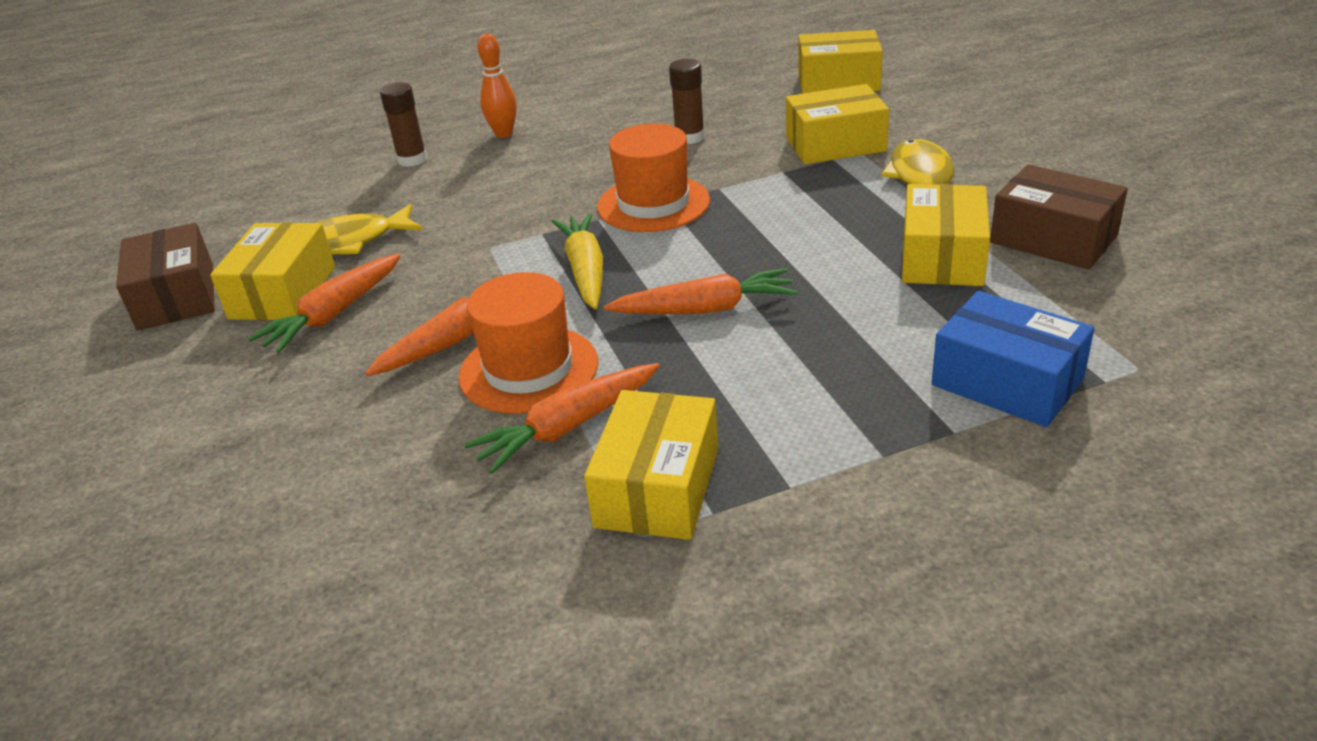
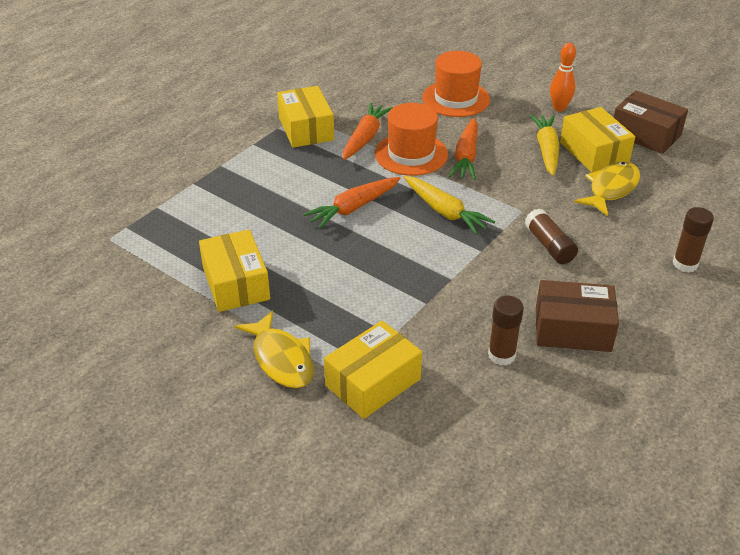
camera: 145 degrees right, 5 degrees up
(333, 314) = (546, 150): orange carrot -> yellow carrot
(504, 134) = (659, 313): orange bowling pin -> orange bowling pin (559, 108)
(516, 205) = (549, 245): none -> brown glue stick
(653, 204) = (457, 274): orange hat -> orange hat (456, 99)
(838, 82) = (435, 494): yellow box -> none
(1007, 382) = (174, 212): blue box -> none
(1053, 239) = (168, 320): brown box -> brown box (572, 329)

